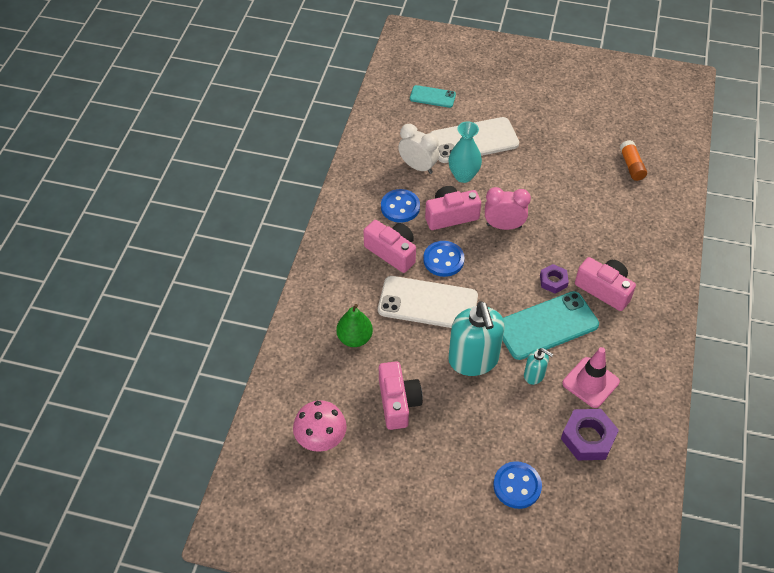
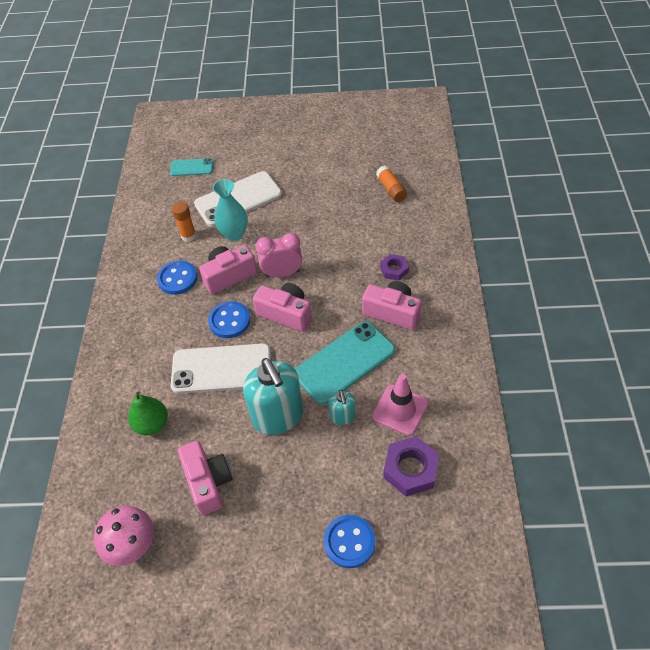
camera: 10 degrees left, 0 degrees up
(392, 252) = (177, 325): pink camera -> pink camera (286, 314)
(418, 167) = (188, 236): white clock -> orange glue stick
(534, 375) = (342, 416): turquoise soap dispenser -> turquoise soap dispenser turned 60 degrees clockwise
(553, 281) = (341, 316): purple nut -> purple nut (394, 270)

